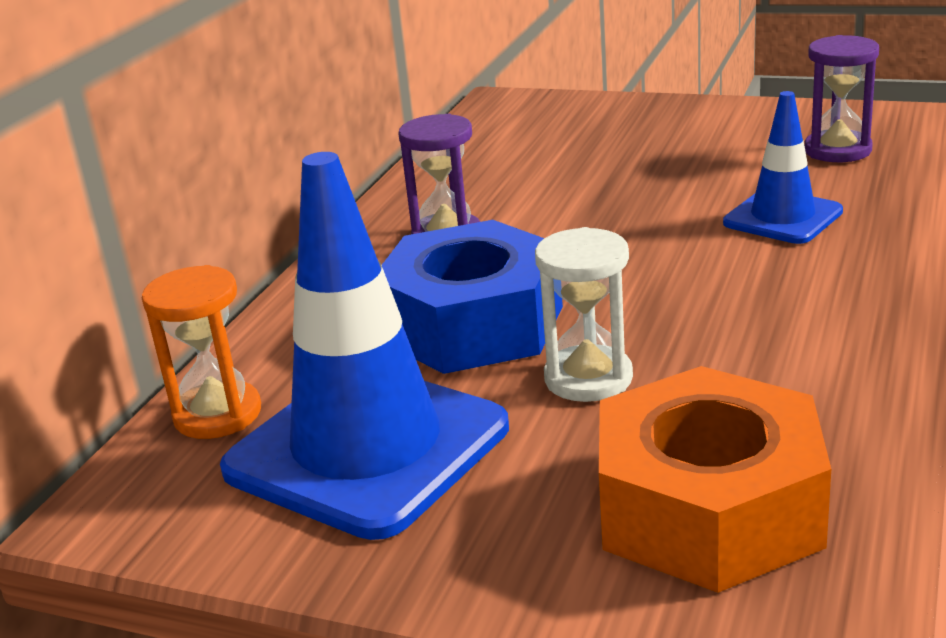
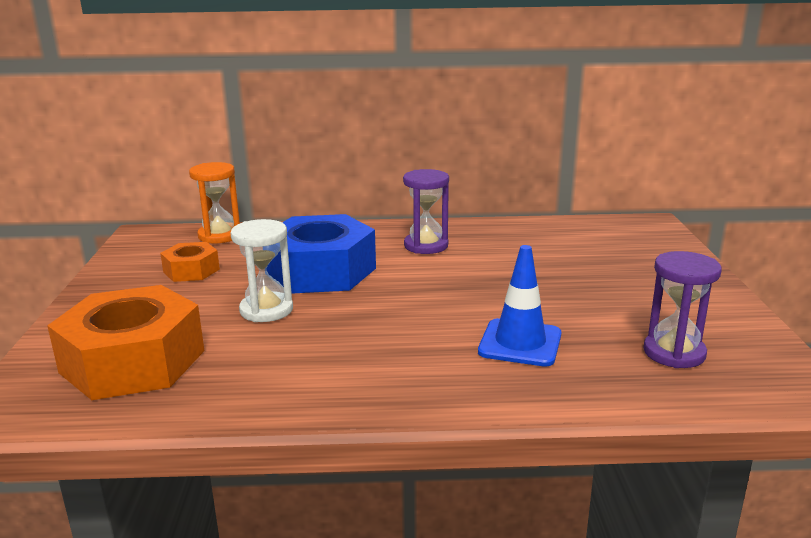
camera: 65 degrees right, 5 degrees down
(367, 448) = (191, 270): blue traffic cone -> orange nut

